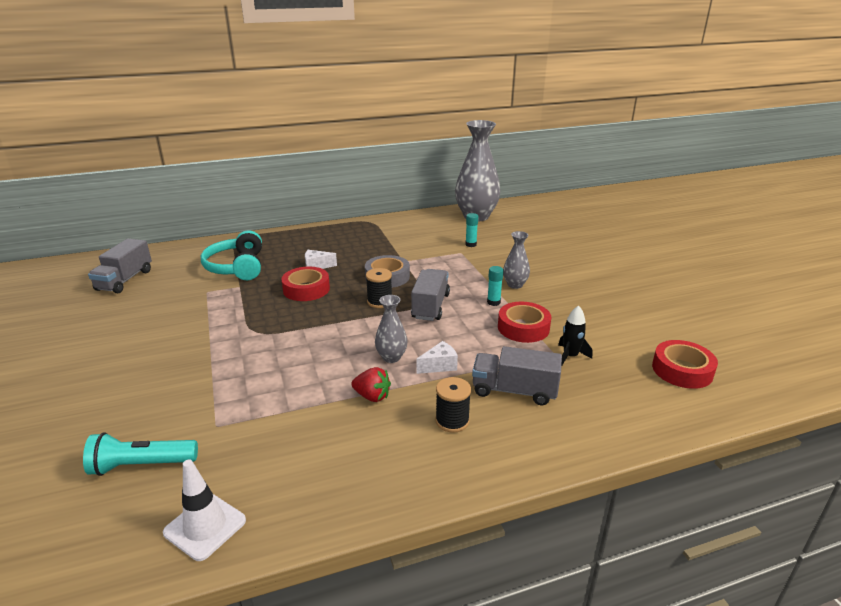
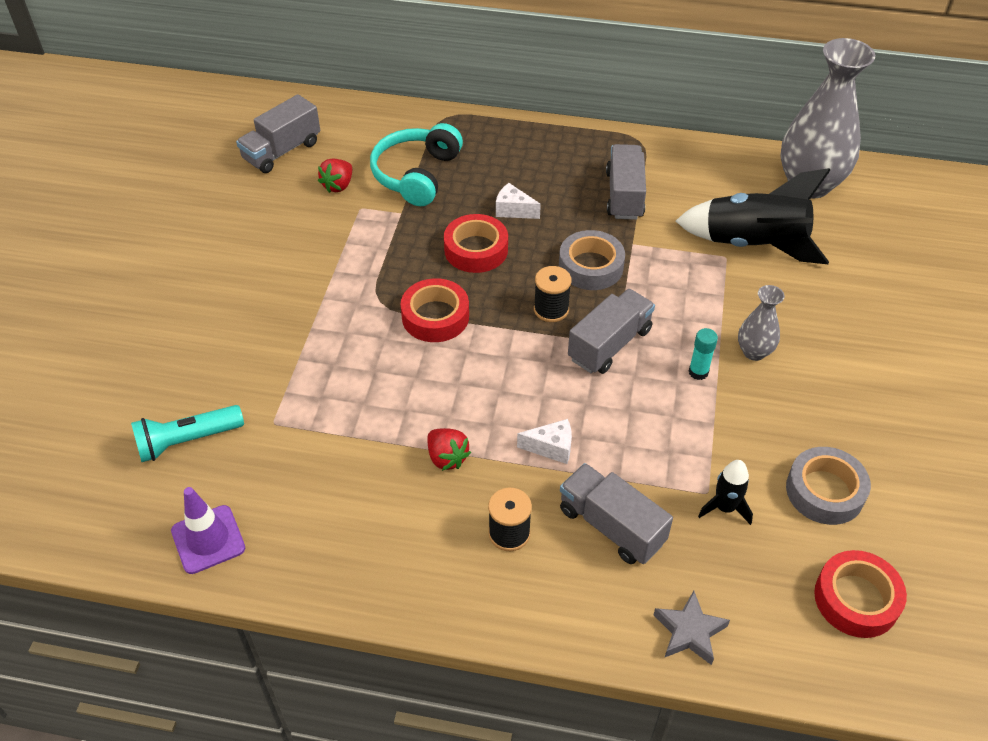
camera: 30 degrees right, 20 degrees up
(142, 465) = (187, 441): turquoise flashlight -> turquoise flashlight turned 45 degrees counterclockwise
(182, 285) = (338, 185): none -> red strawberry
(205, 526) = (208, 539): white traffic cone -> purple traffic cone
(380, 244) = (624, 195): none -> grey truck
(391, 357) = (505, 409): grey vase -> none
(471, 244) = (753, 245): turquoise glue stick -> black rocket
(523, 328) = (702, 434): red tape -> red tape (435, 316)
(613, 329) = (824, 491): none -> grey tape
(614, 425) = (689, 632): none -> grey star

